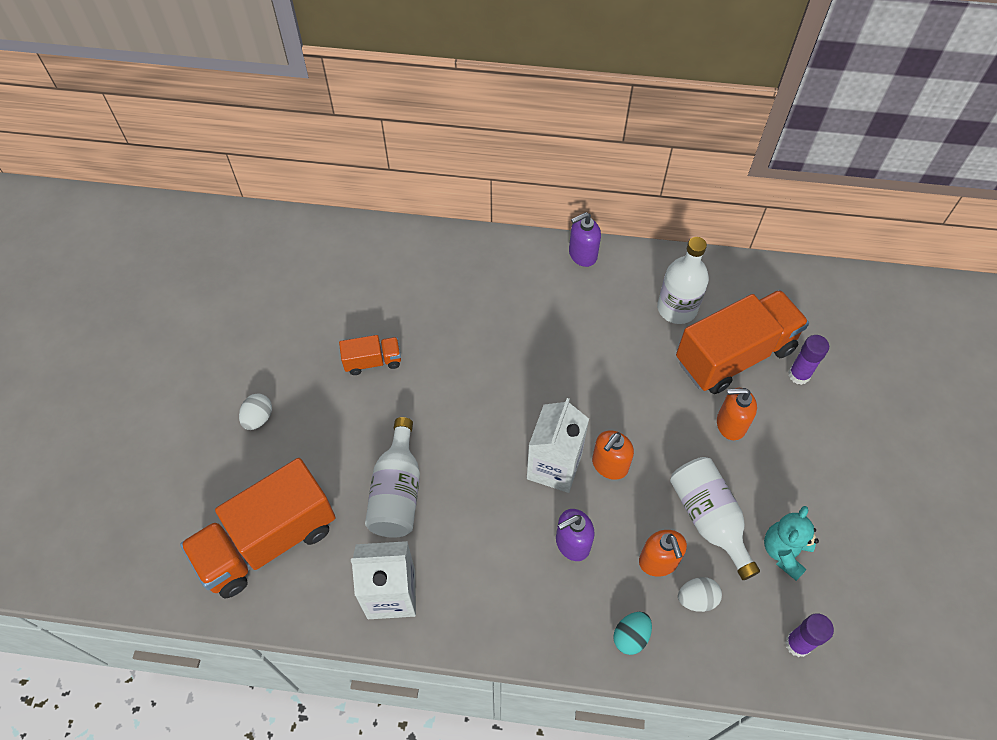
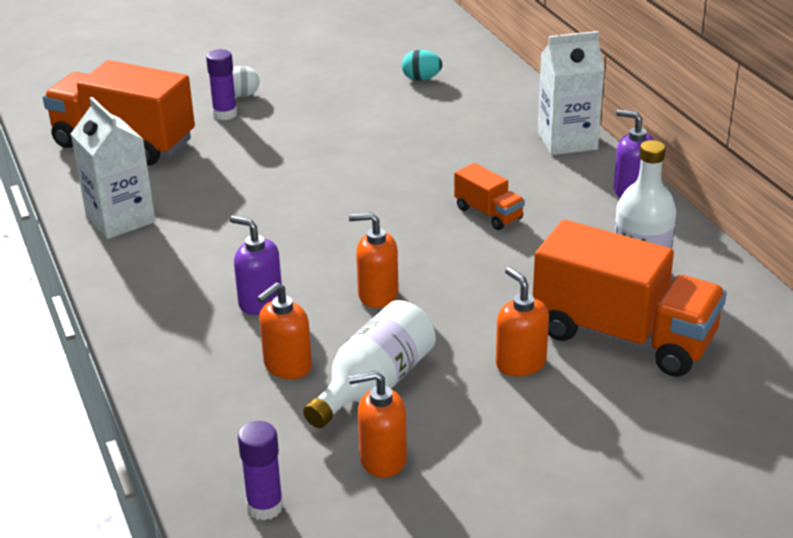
camera: 60 degrees right, 25 degrees down
(373, 361) = (357, 124): orange truck -> orange truck (488, 213)
(397, 492) = (228, 185): white bottle -> none
(554, 466) = (341, 261): white carton -> white carton (567, 140)
(630, 637) = (180, 375): turquoise egg -> turquoise egg (421, 79)
(696, 599) = (262, 408): white egg -> none
(784, 552) = (382, 459): turquoise teddy bear -> orange soap dispenser
(799, 375) = (655, 396): purple glue stick -> purple glue stick (225, 114)

